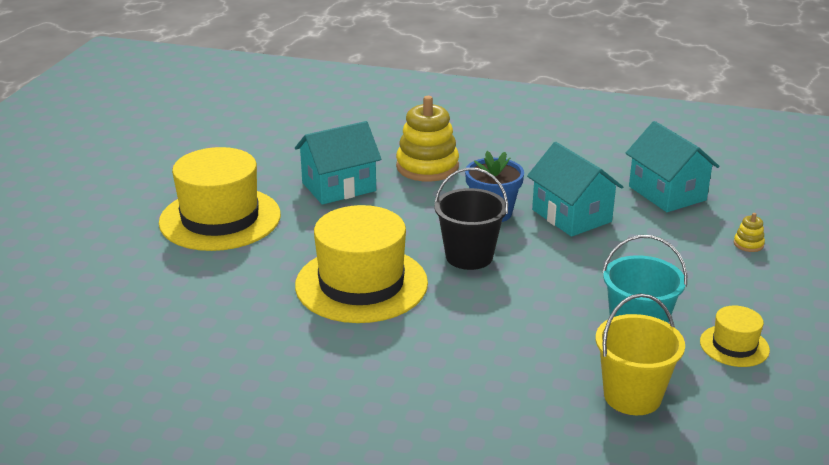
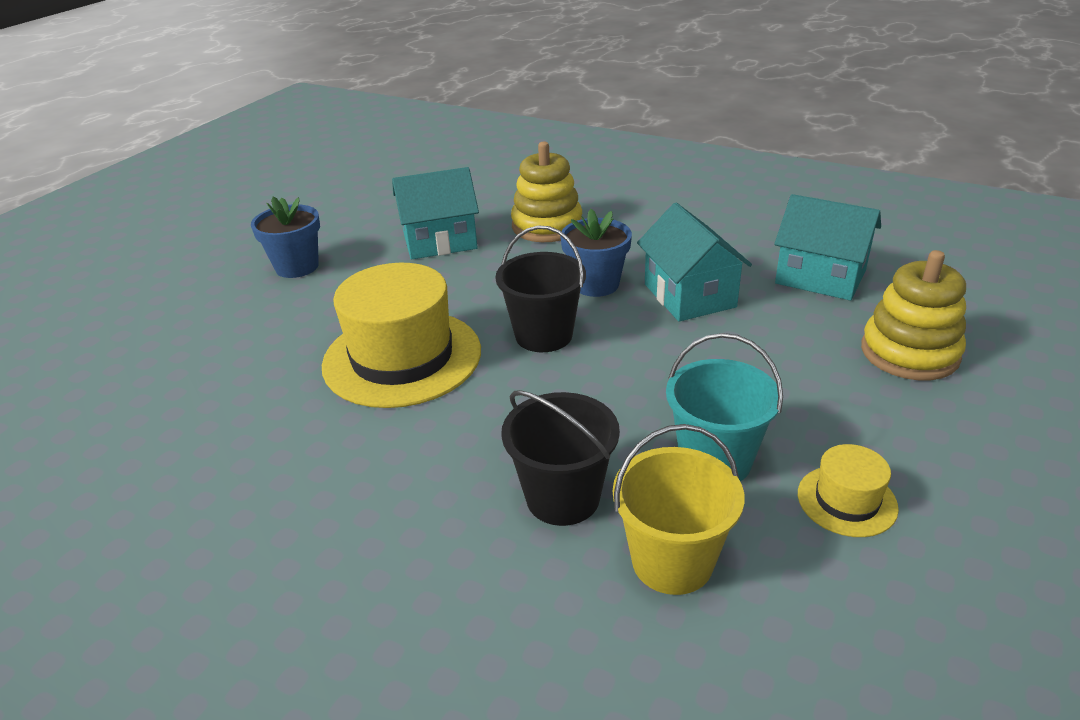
camera: 15 degrees right, 5 degrees up
(220, 219) = (297, 267): yellow hat -> blue flower pot
(539, 367) = (563, 497): none -> black bucket
(667, 193) = (820, 277): turquoise house -> turquoise house turned 45 degrees counterclockwise
(748, 244) = (909, 353): yellow stacking toy -> yellow stacking toy, size x2.40

